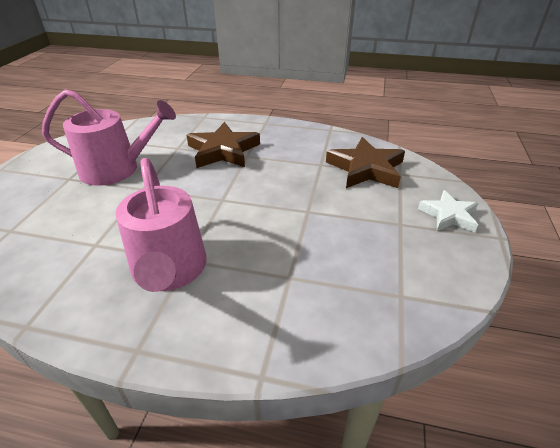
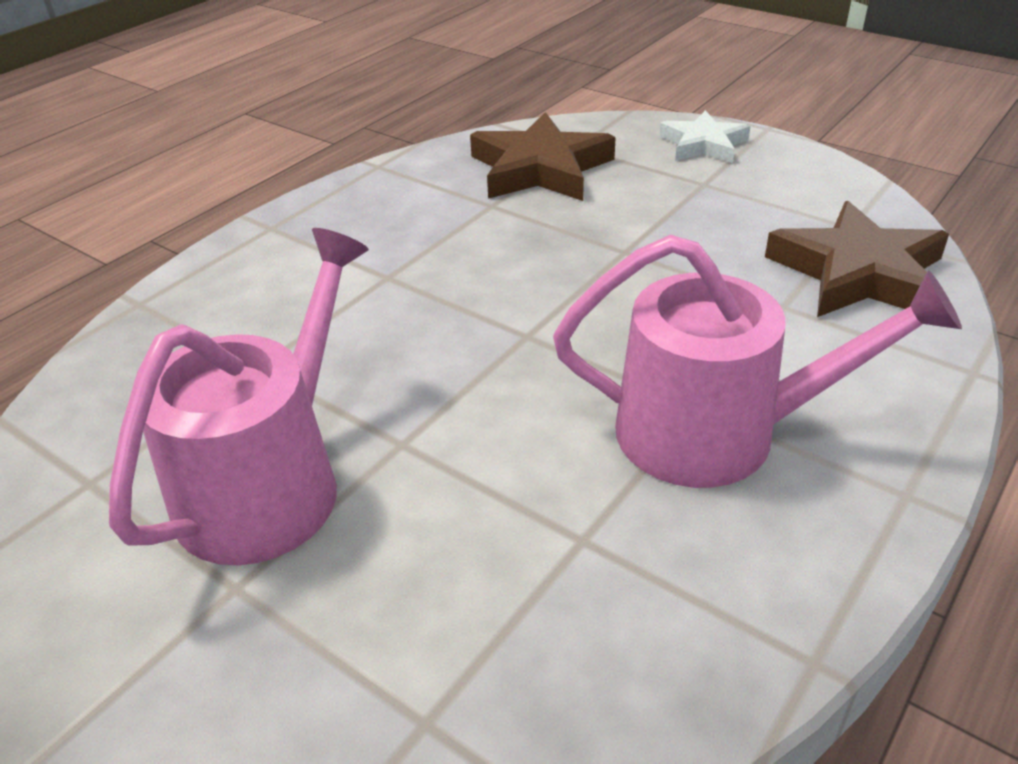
camera: 65 degrees left, 0 degrees up
(223, 151) = (337, 302): brown star -> brown star (858, 273)

